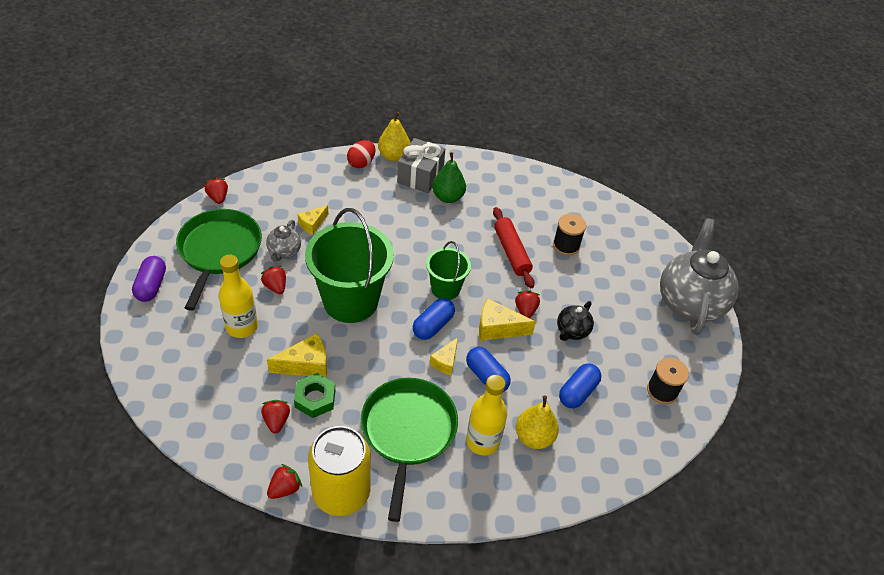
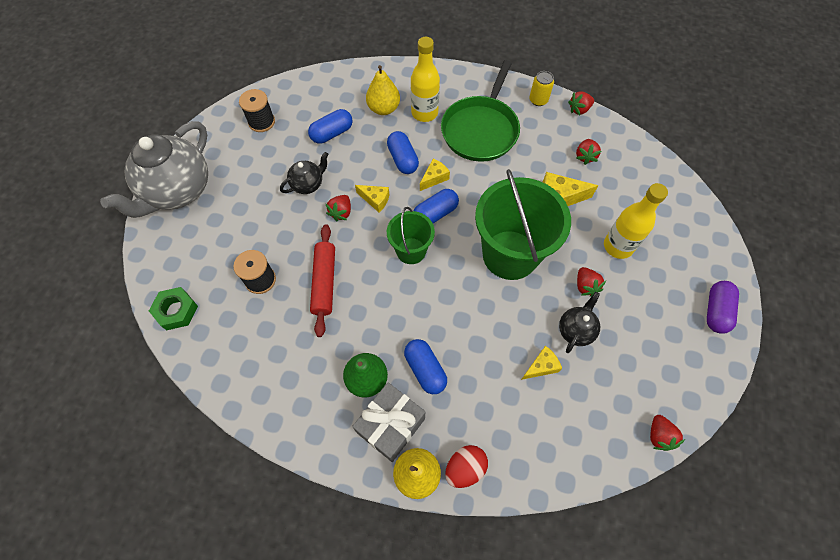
camera: 160 degrees left, 15 degrees up
(219, 251) = (649, 345): green pan -> none
(284, 252) = (575, 330): grey teapot -> black teapot
(315, 399) = (552, 168): green nut -> green nut (176, 310)
(341, 492) = (538, 100): yellow can -> yellow can, size x0.46
(405, 209) = (425, 369): none -> blue capsule
(497, 328) = (375, 200): yellow cheese -> yellow cheese, size x0.65

